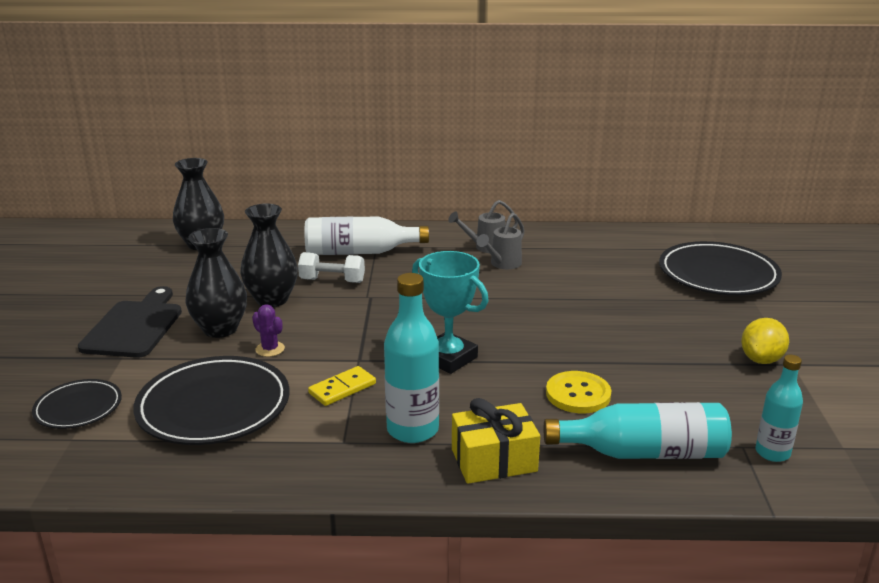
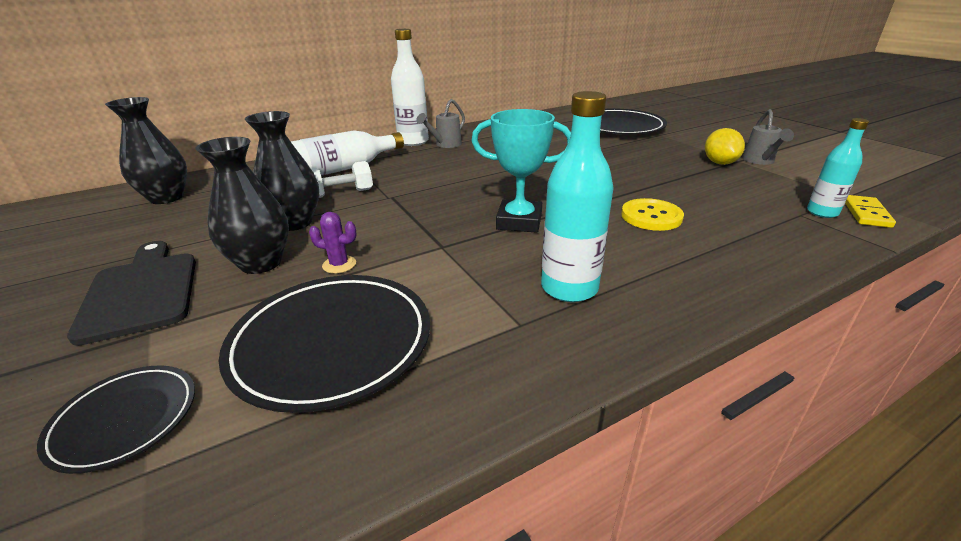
camera: 30 degrees left, 5 degrees up
(342, 389) = (457, 275): yellow domino -> yellow domino (866, 213)
(458, 234) = (413, 142): none -> white bottle
(494, 460) = (670, 287): yellow gift -> none
(502, 264) = (472, 151): grey watering can -> grey watering can (760, 161)
(643, 452) = (756, 240): turquoise bottle -> none

